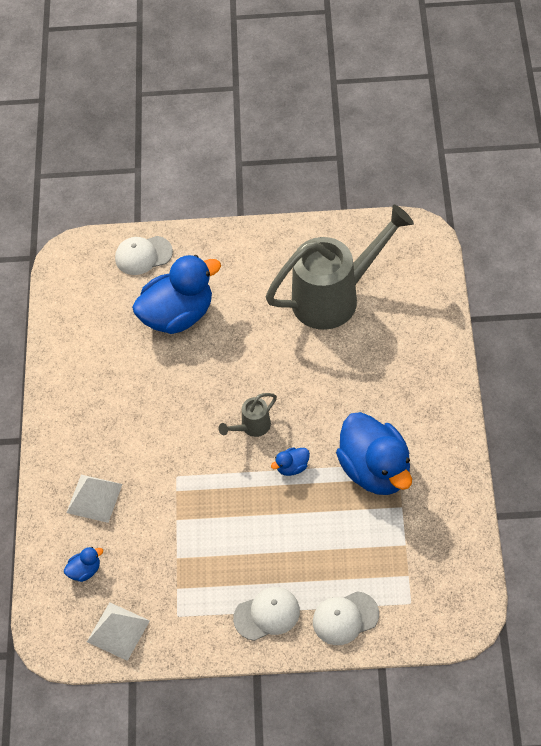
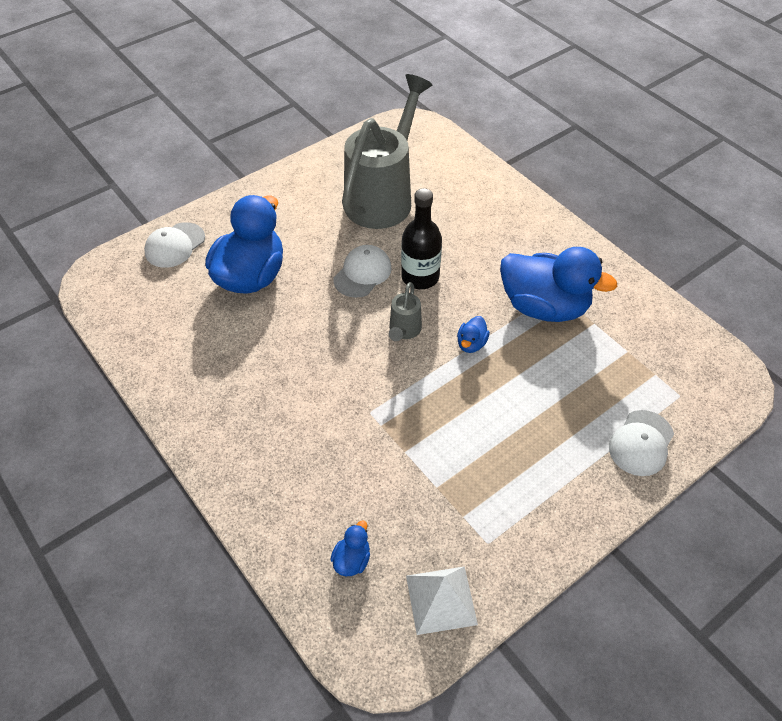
camera: 40 degrees left, 5 degrees down
(94, 498) = (302, 481): white pyramid -> none
(267, 614) = (571, 485): white cap -> white cap (362, 273)
(302, 388) = (420, 277): none -> black bottle

